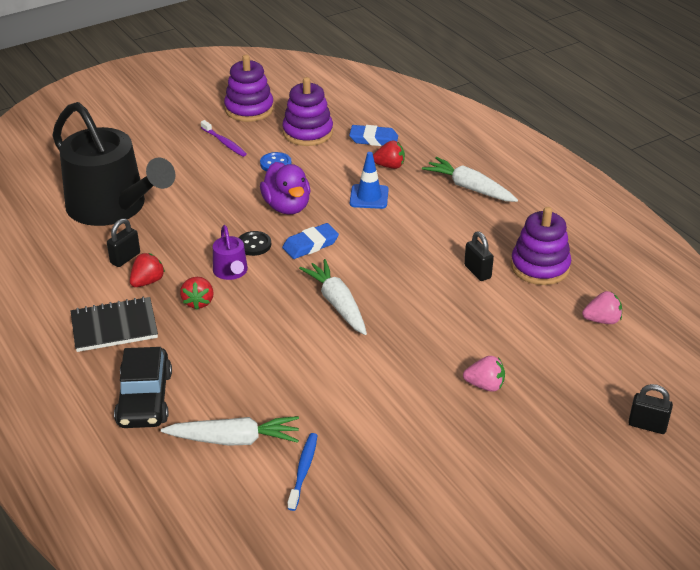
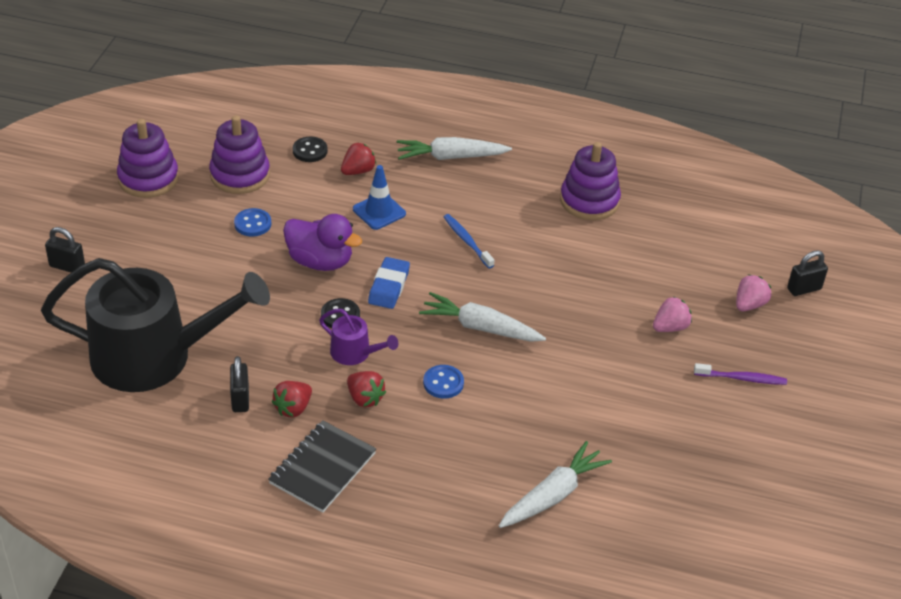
camera: 45 degrees left, 5 degrees up
(145, 399) = (438, 512): black car -> none
(147, 282) = (293, 408): red strawberry -> red strawberry turned 135 degrees counterclockwise
(224, 143) = (172, 228): purple toothbrush -> purple toothbrush (742, 378)
(262, 323) = (443, 383): none -> blue button
(303, 470) = (633, 482): blue toothbrush -> blue toothbrush (467, 241)
(373, 139) = (310, 151): blue eraser -> black button
(477, 271) = (550, 232): black padlock -> black padlock (67, 266)
(602, 320) = (683, 222): pink strawberry -> pink strawberry (749, 304)

